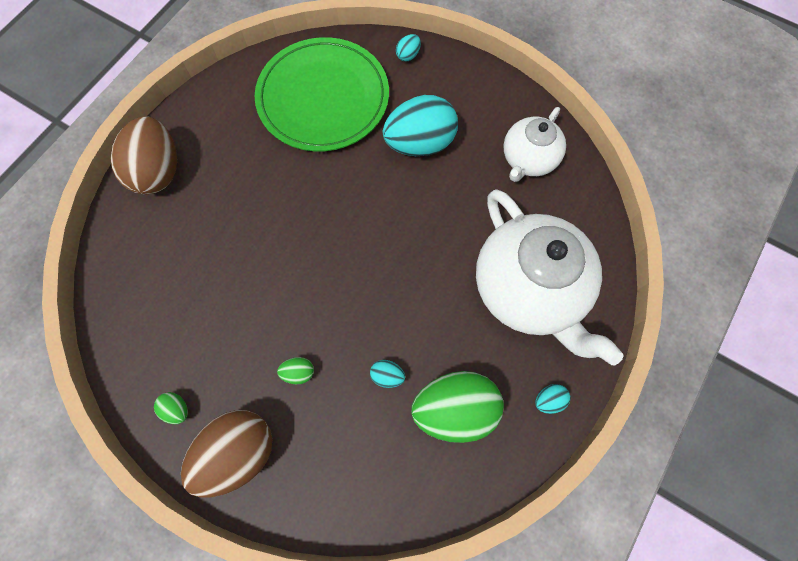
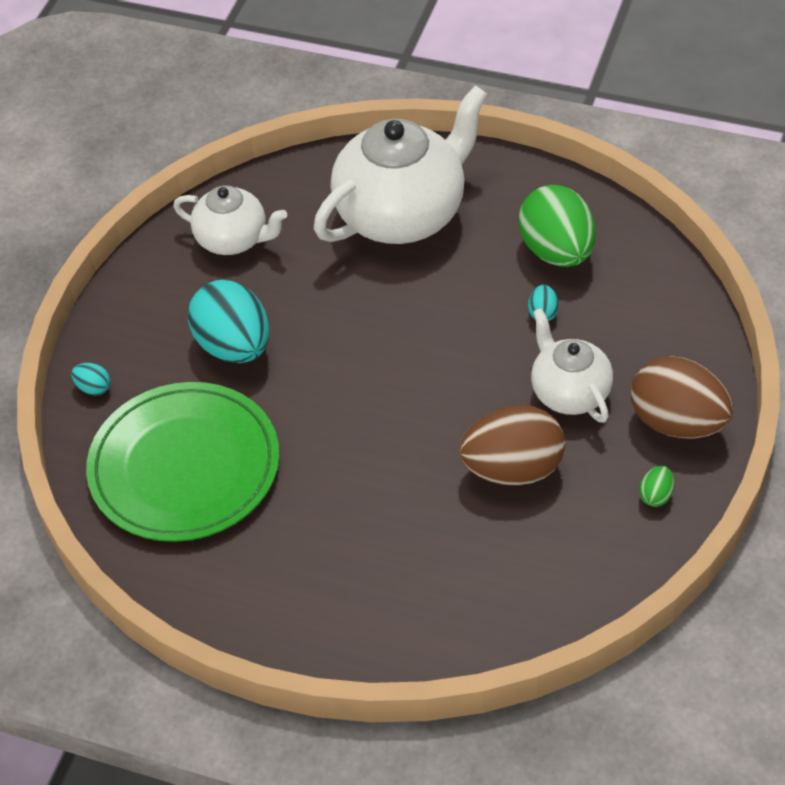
camera: 100 degrees left, 20 degrees down
(158, 171) = (349, 628): brown egg -> brown egg (512, 469)
(298, 372) = (569, 392): green egg -> white teapot
(548, 400) = (518, 181): turquoise egg -> none

